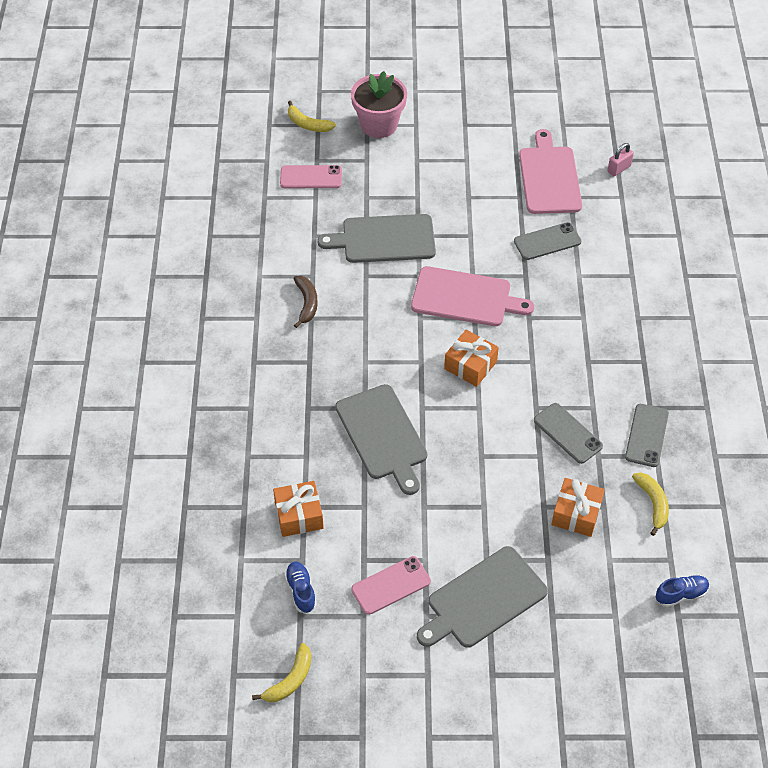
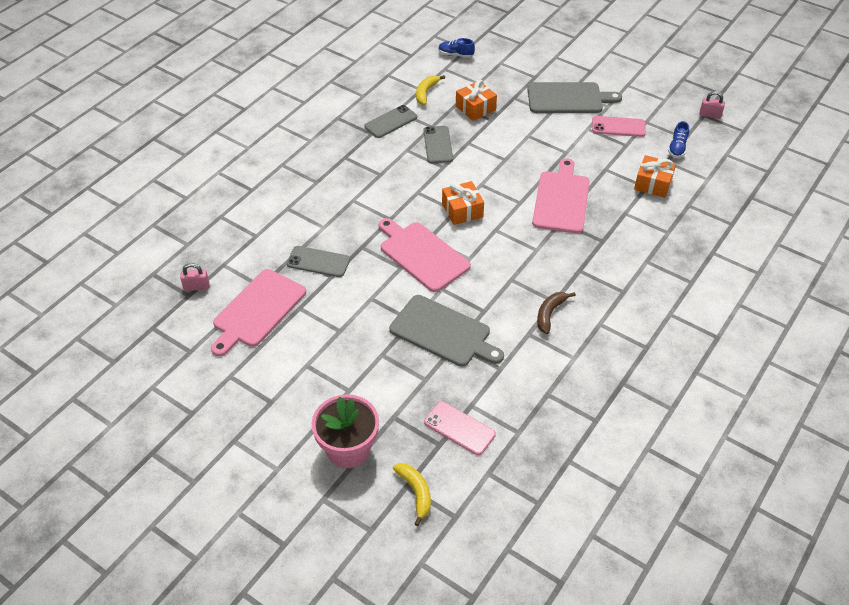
camera: 145 degrees left, 5 degrees down
(290, 680) = (710, 115): yellow banana -> pink padlock
(383, 435) = (561, 199): grey cutting board -> pink cutting board

